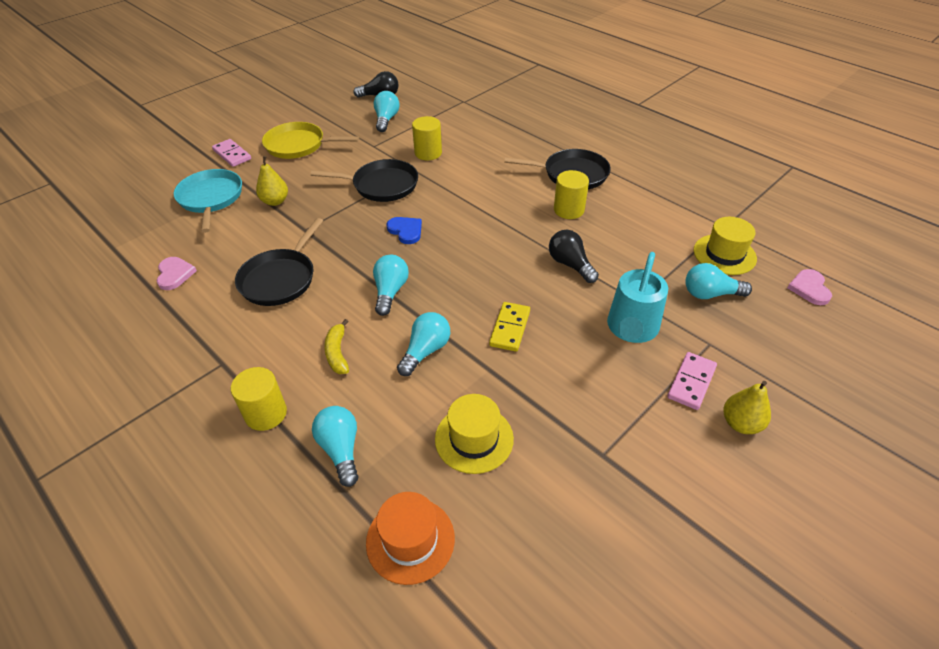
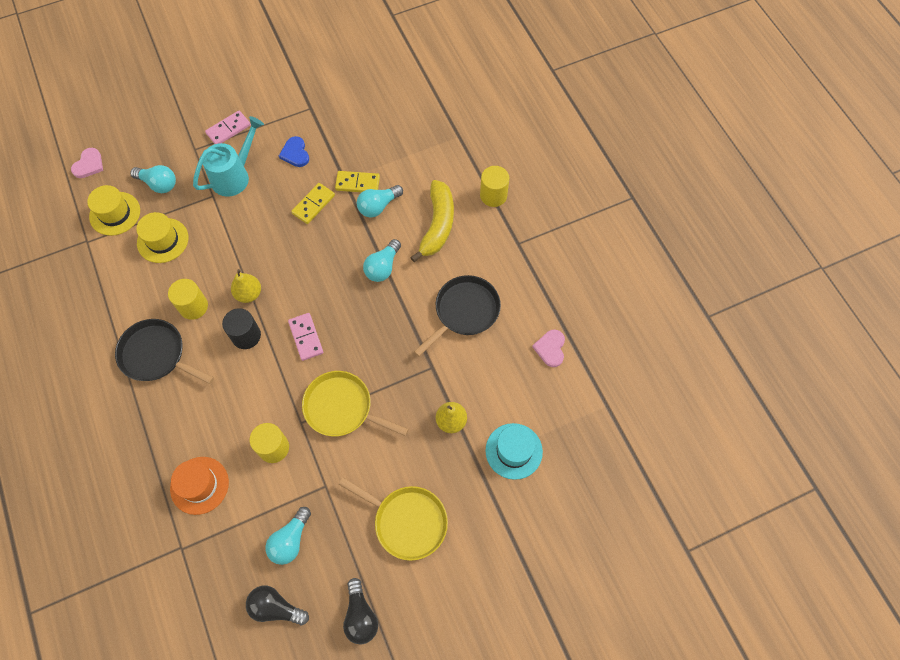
camera: 160 degrees left, 20 degrees up
(211, 198) = (514, 451): turquoise pan -> turquoise hat
(232, 155) = (485, 531): pink domino -> pink domino (306, 337)
(337, 353) = (437, 225): yellow banana -> yellow banana, size x1.84
(341, 449) = (453, 158): turquoise light bulb -> none
(382, 185) = (341, 408): black pan -> yellow pan
(406, 231) = (344, 332): blue heart -> blue heart (295, 153)
(410, 540) = (431, 101): orange hat -> orange hat (199, 485)
(467, 369) = (357, 183): none -> yellow domino
(474, 439) = (375, 139): yellow hat -> yellow hat (163, 240)
(501, 204) = (246, 335): none -> black cylinder
(570, 264) = (235, 245): black light bulb -> black light bulb (360, 616)
(740, 423) = (223, 99): yellow pear -> yellow pear (249, 294)

